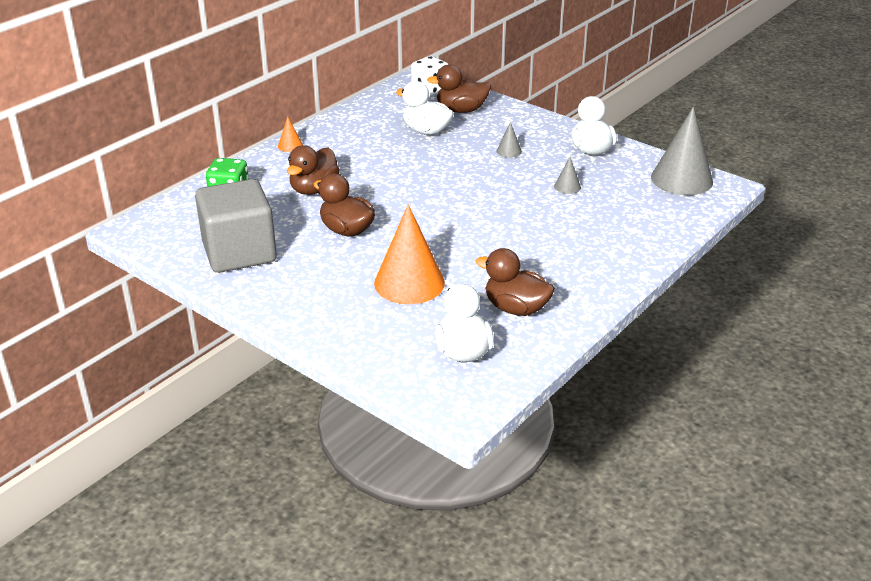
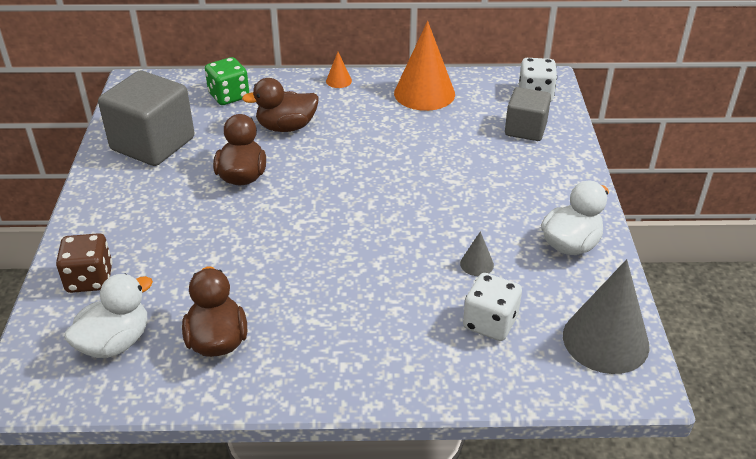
camera: 50 degrees right, 5 degrees up
(374, 340) = (90, 279): none -> brown dice
(409, 283) = (196, 253): orange cone -> orange cone (424, 93)
(426, 131) = (459, 131): white duck -> none
(461, 110) = (525, 129): brown duck -> grey cube
(509, 151) = (492, 194): grey cone -> none
(623, 206) = (490, 323): none -> white dice

